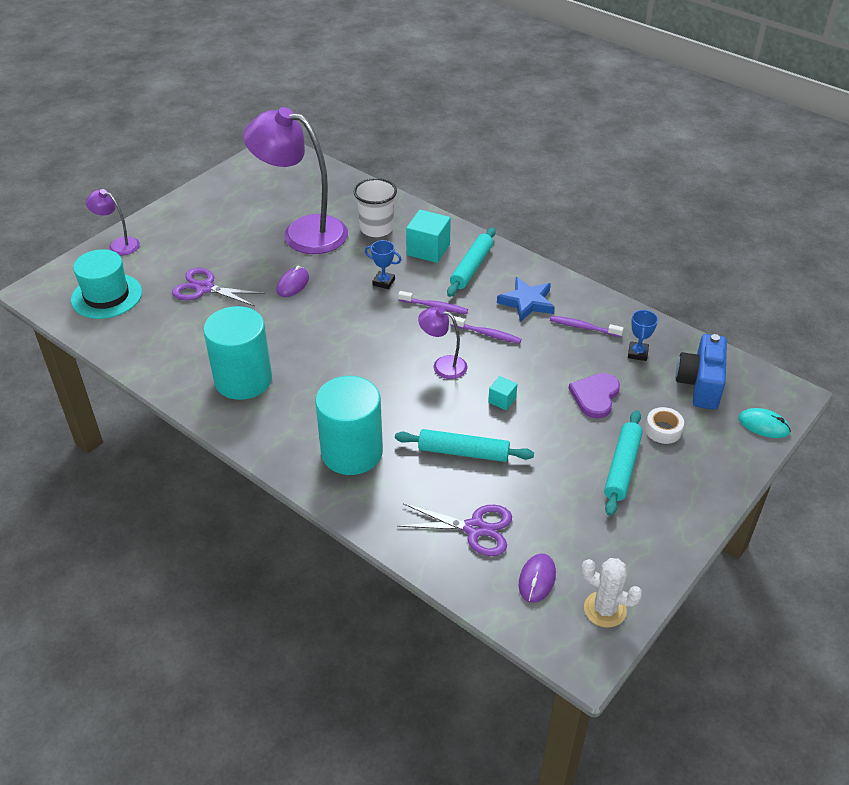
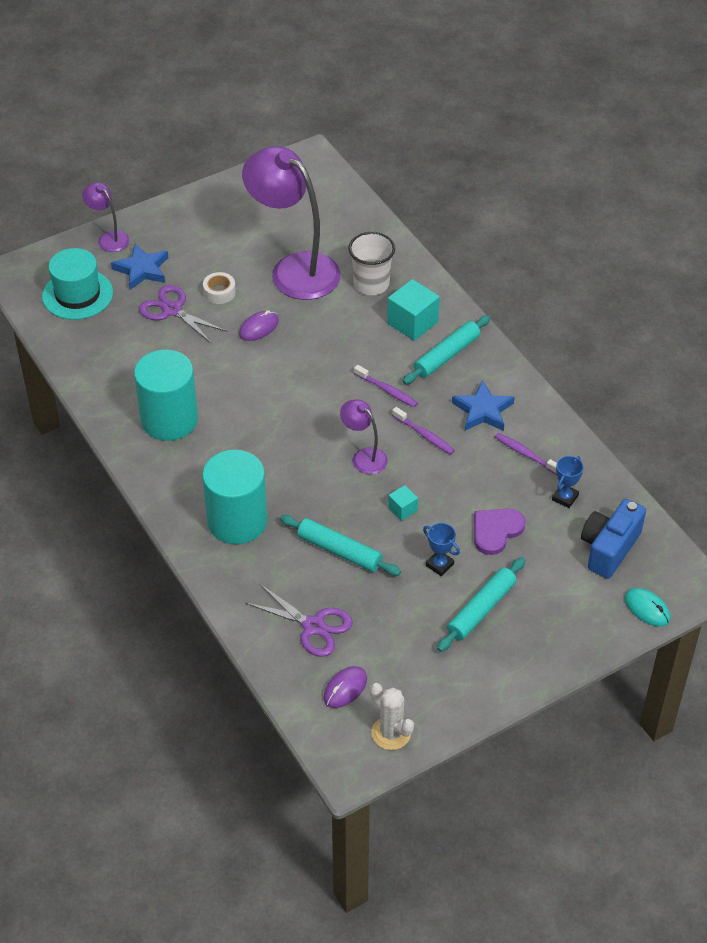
camera: 20 degrees right, 5 degrees up
(161, 262) = (142, 270): none -> blue star
(383, 282) = (349, 349): blue trophy -> blue trophy (439, 565)
(663, 430) = (543, 584): white tape -> white tape (219, 292)

